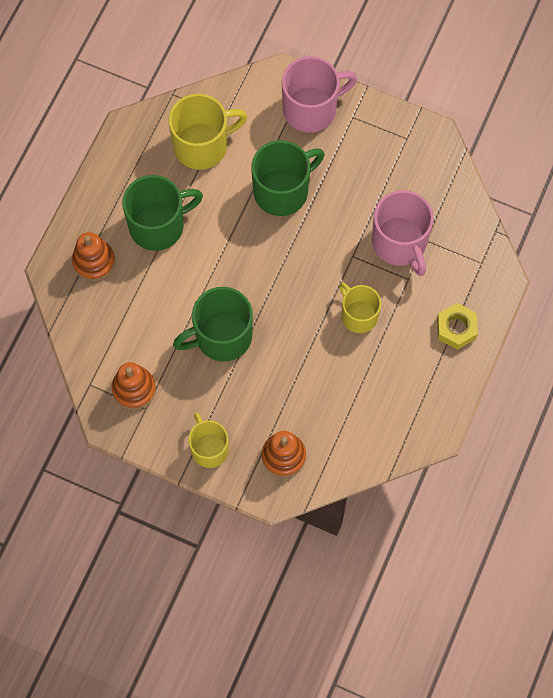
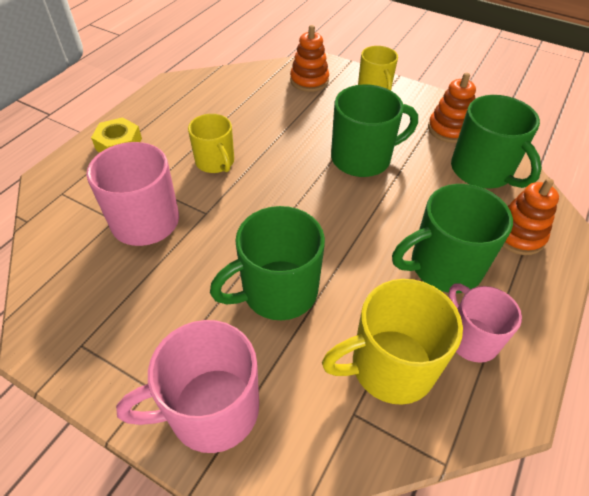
camera: 175 degrees left, 20 degrees down
(110, 332) = (482, 171): none -> green mug
(146, 170) = (471, 338): none -> pink mug

